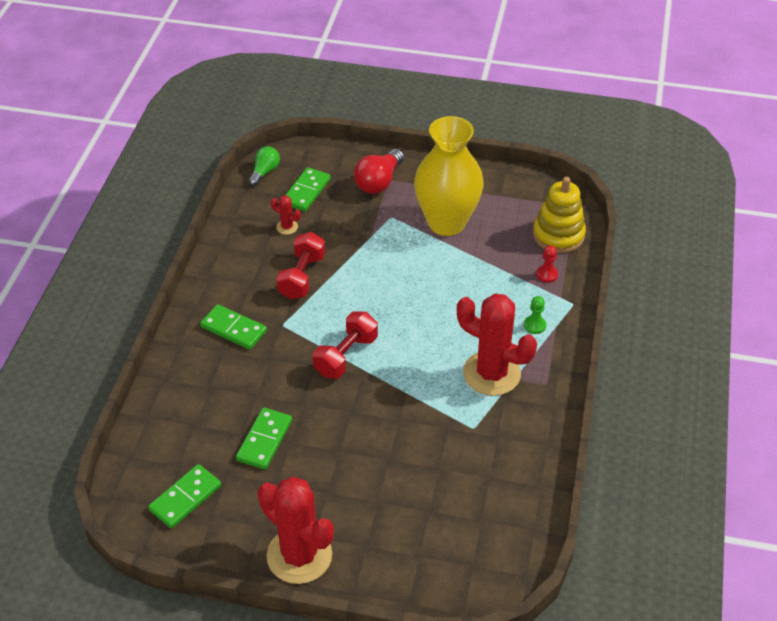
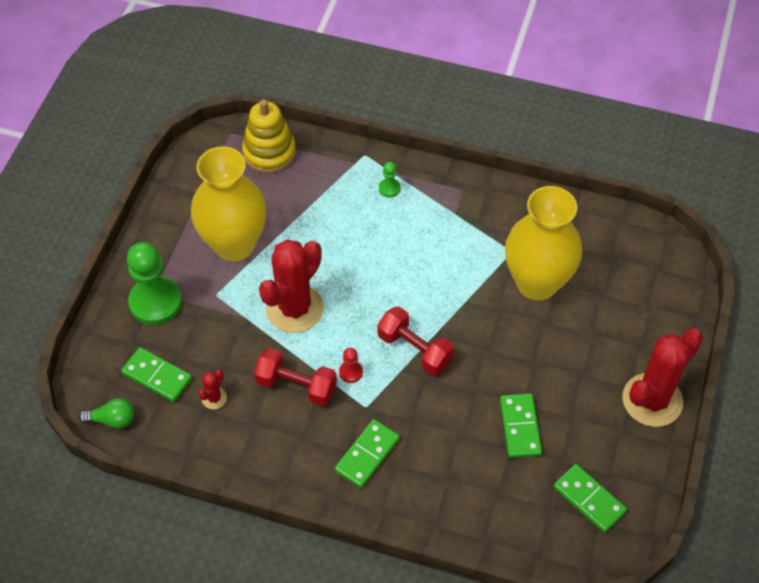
camera: 85 degrees left, 10 degrees up
(264, 440) = (520, 427): green domino -> green domino turned 60 degrees clockwise
(265, 172) = (112, 420): green light bulb -> green light bulb turned 150 degrees clockwise
(379, 182) = (155, 302): red light bulb -> green pawn
(436, 451) = (537, 283): none -> yellow vase
(491, 373) = (447, 230): red cactus -> red cactus (295, 309)
(547, 274) = (323, 169): red pawn -> red pawn (351, 372)

